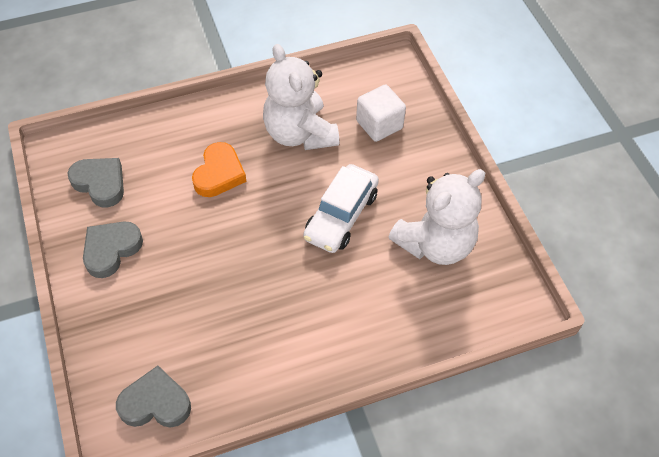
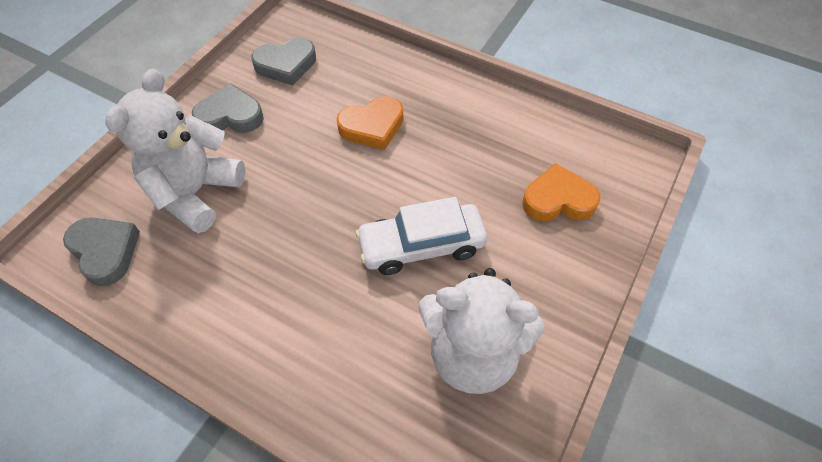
camera: 50 degrees right, 0 degrees up
(100, 183) = (286, 65): grey heart -> grey heart turned 75 degrees clockwise
(300, 133) = (476, 149): white teddy bear -> white teddy bear (195, 193)
(379, 125) = (558, 200): white cube -> orange heart

